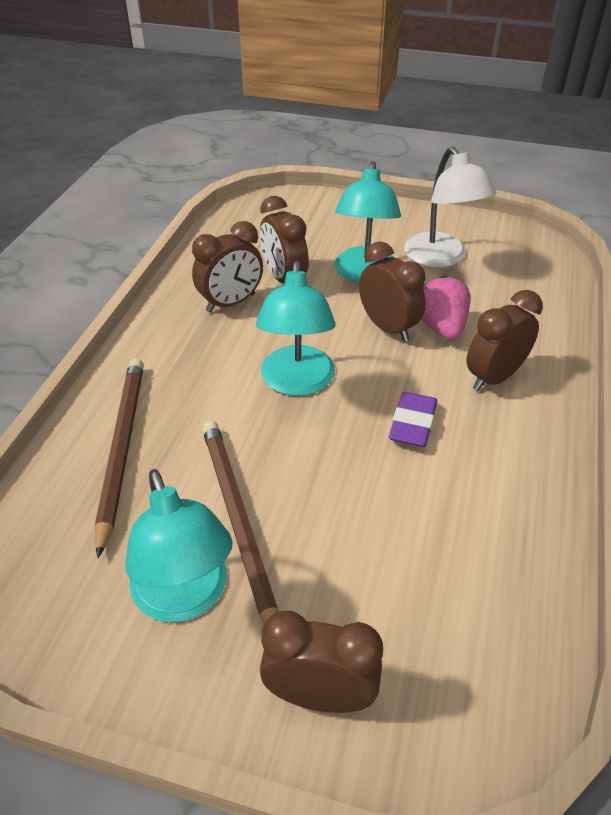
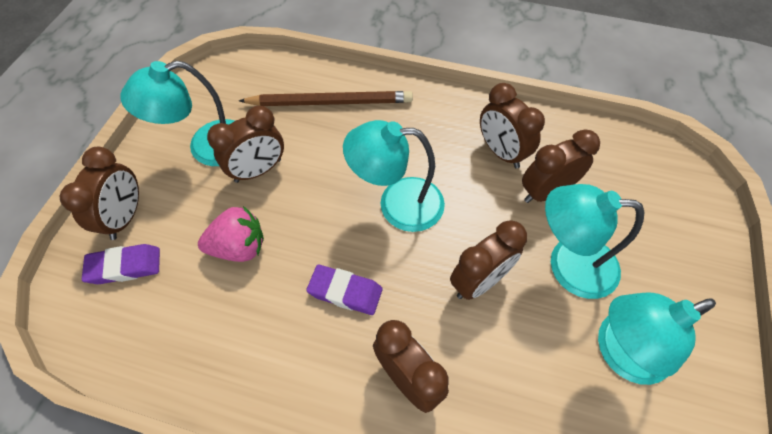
camera: 90 degrees right, 15 degrees up
(238, 523) = (258, 171): brown pencil -> brown clock
(407, 673) = (125, 266): none -> purple eraser
(441, 258) = (620, 352): white lamp -> turquoise lamp
(441, 327) = (485, 334): pink strawberry -> pink strawberry (239, 247)

